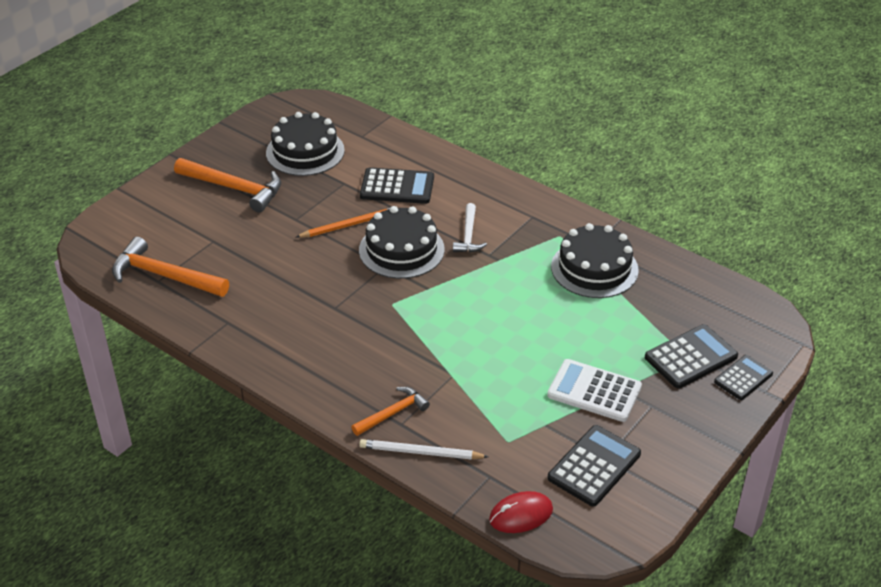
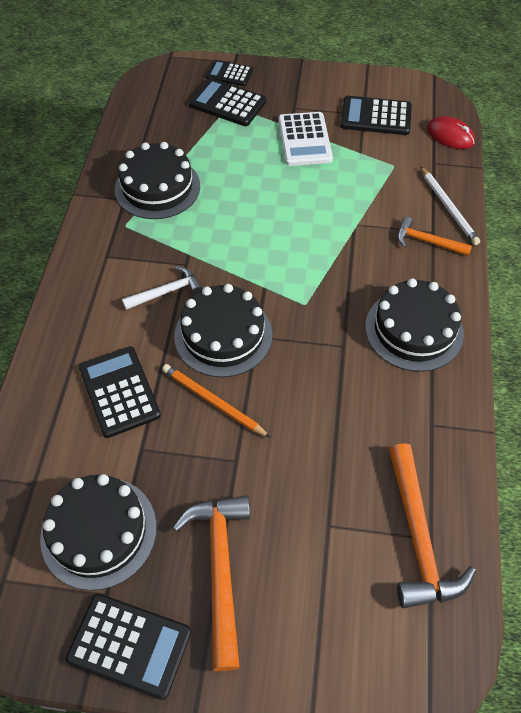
camera: 120 degrees left, 15 degrees up
(229, 144) = (129, 645): none -> black calculator
(312, 355) = (414, 329): none -> black cake

